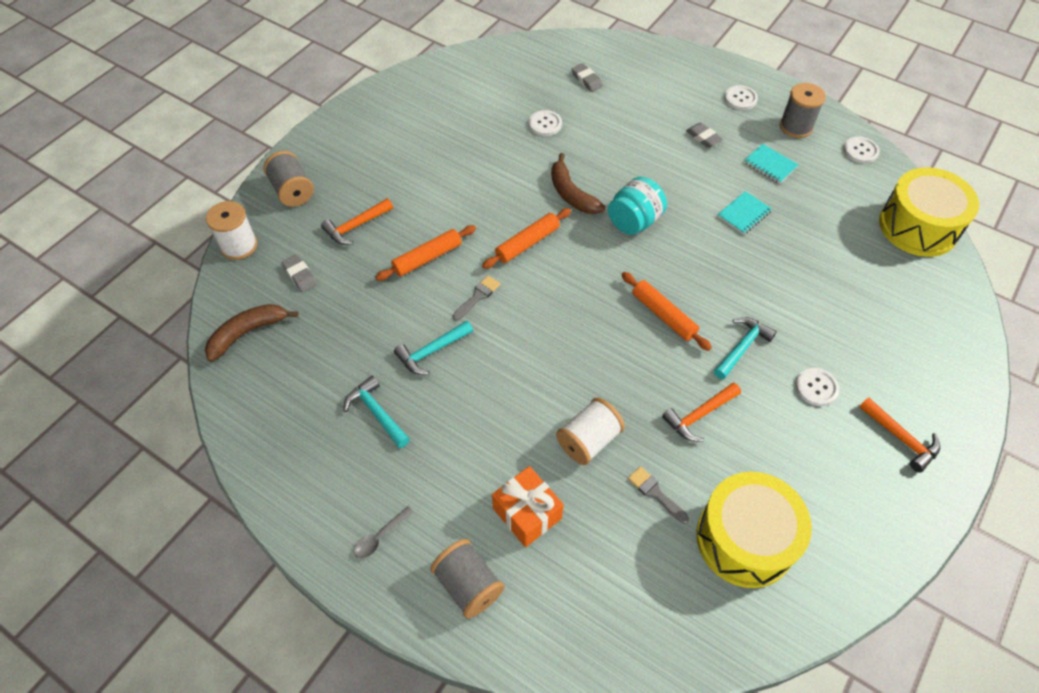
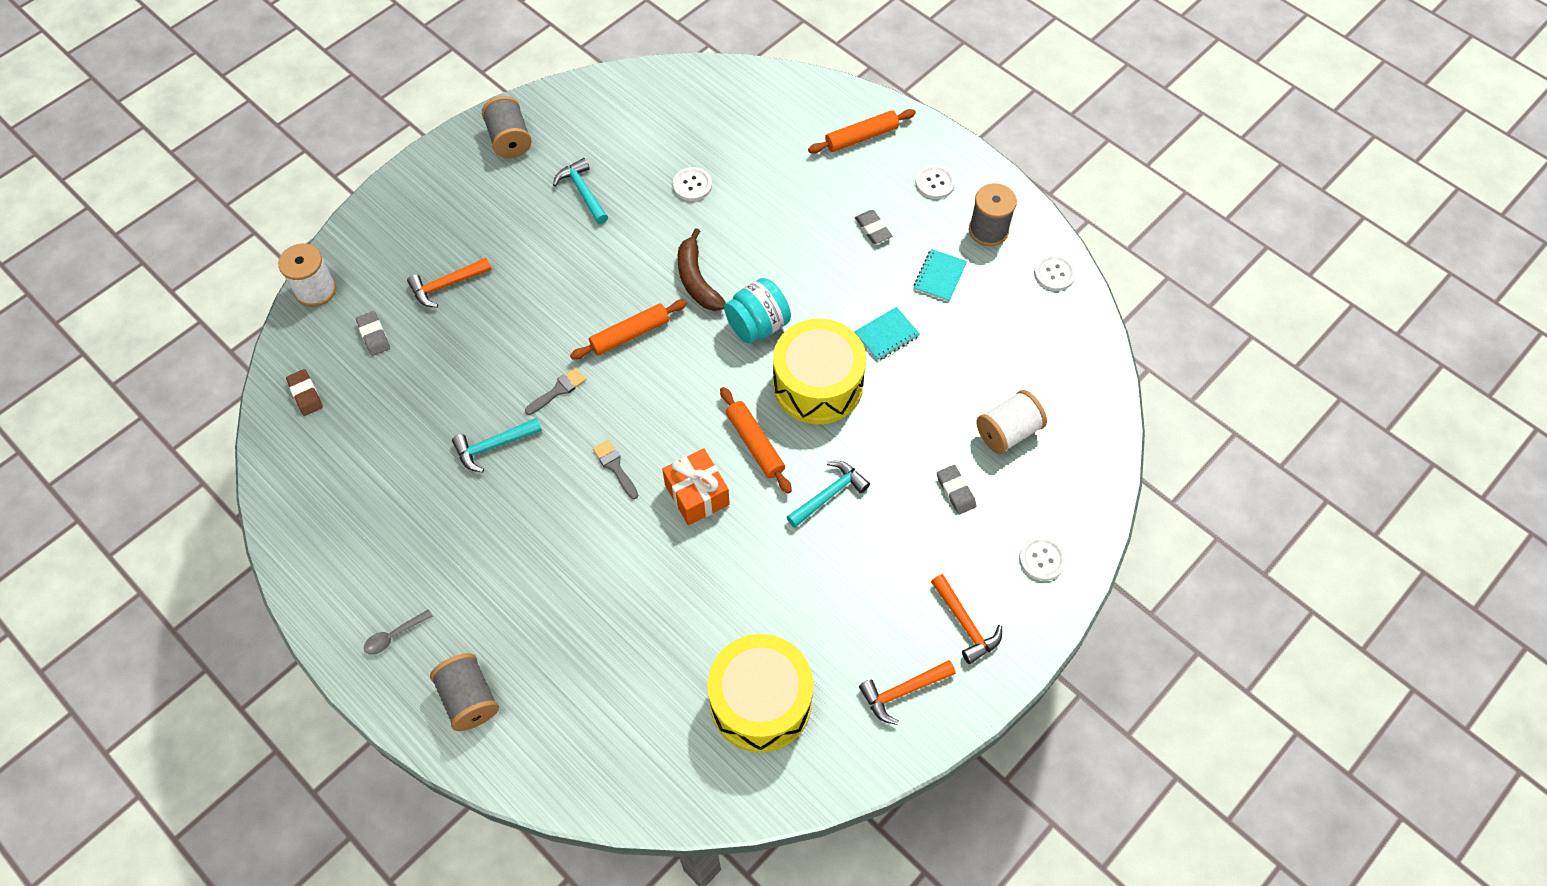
camera: 10 degrees right, 5 degrees up
(247, 333) = (305, 394): brown banana -> brown eraser
(292, 191) = (386, 231): grey spool -> grey spool (510, 140)
(376, 412) = (420, 505): turquoise hammer -> turquoise hammer (582, 191)
(427, 258) = (515, 336): orange rolling pin -> orange rolling pin (861, 137)
(527, 513) = (546, 637): orange gift -> orange gift (697, 495)
(586, 80) = (758, 132): grey eraser -> grey eraser (955, 491)
(588, 440) = (631, 571): white spool -> white spool (1008, 432)
(655, 493) = (684, 638): grey brush -> grey brush (615, 467)
(699, 415) = (756, 563): orange hammer -> orange hammer (902, 691)
(770, 165) = (939, 276): turquoise notebook -> turquoise notebook turned 60 degrees clockwise
(816, 388) = (894, 553): white button -> white button (1042, 559)
(918, 226) = (1084, 381): yellow drum -> yellow drum (818, 384)

